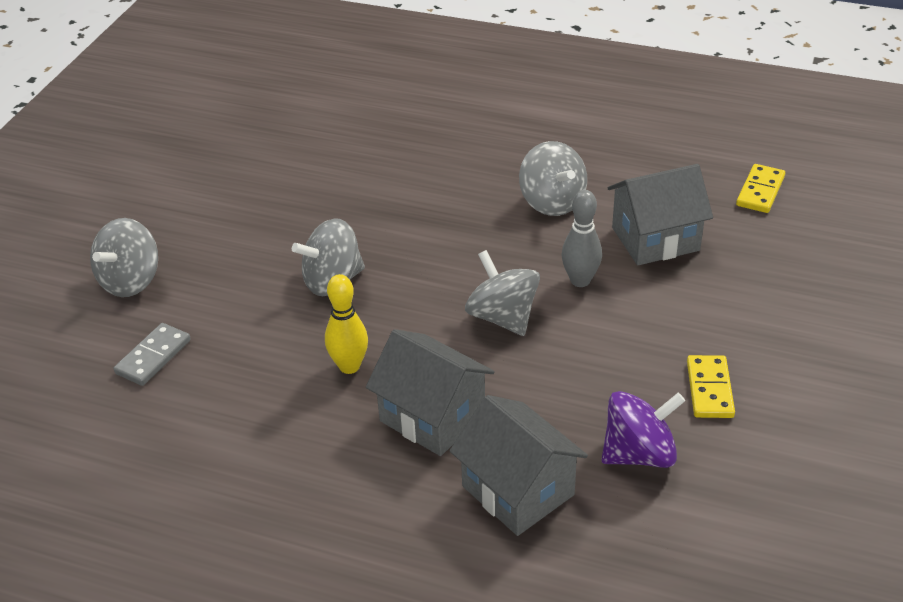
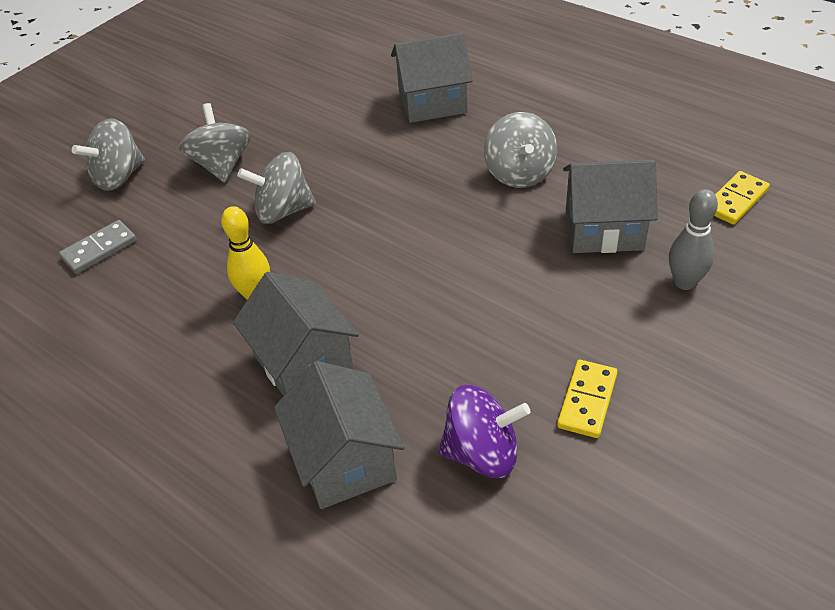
camera: 20 degrees right, 5 degrees up
(431, 148) = (432, 102): none -> grey house
(502, 317) = (417, 278): grey spinning top -> grey spinning top (221, 165)
(580, 280) = (509, 257): grey bowling pin -> grey bowling pin (685, 282)

